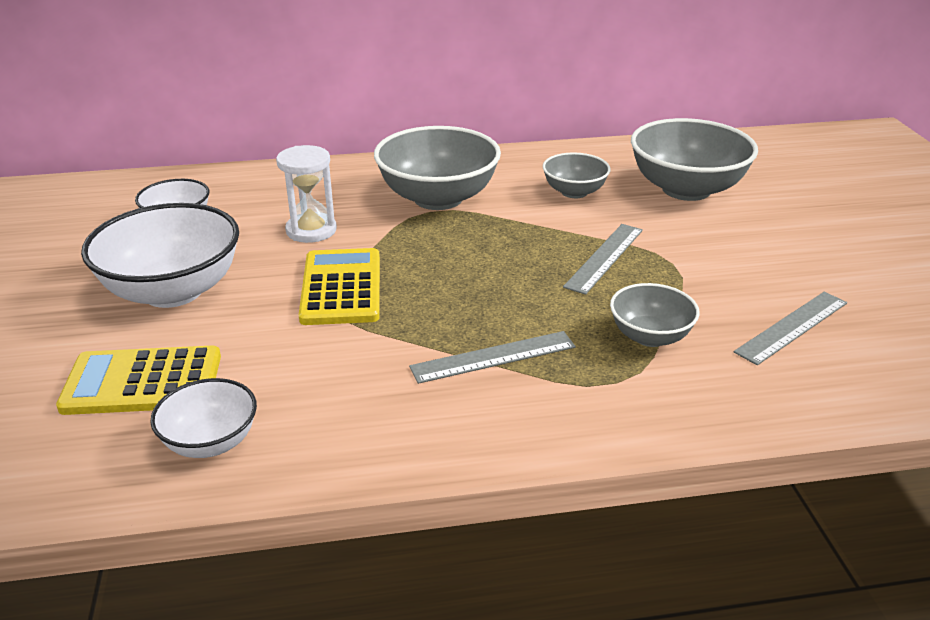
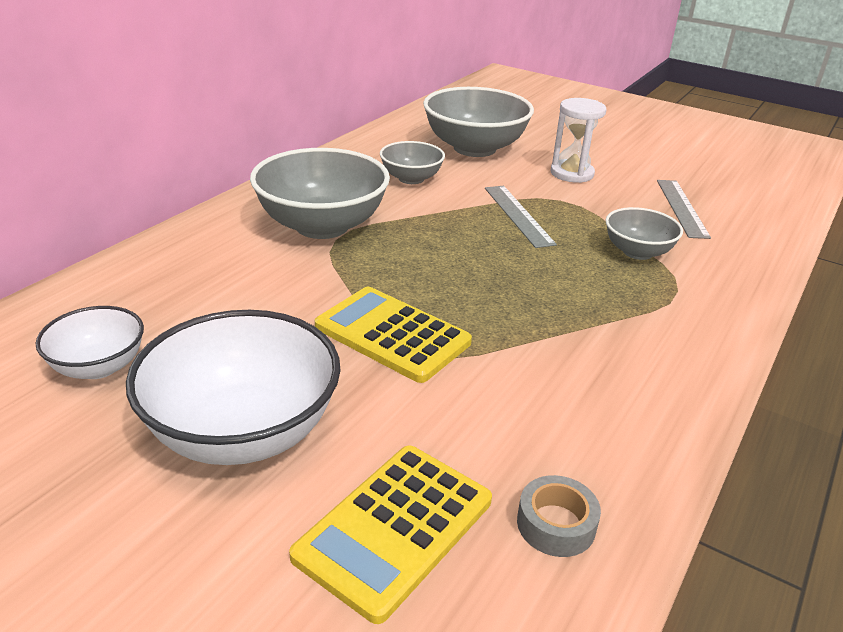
camera: 50 degrees left, 0 degrees up
(211, 442) = (556, 524): white bowl -> grey tape
(311, 230) = (266, 303): white hourglass -> white hourglass (572, 173)
(493, 357) = (591, 319): grey ruler -> none

